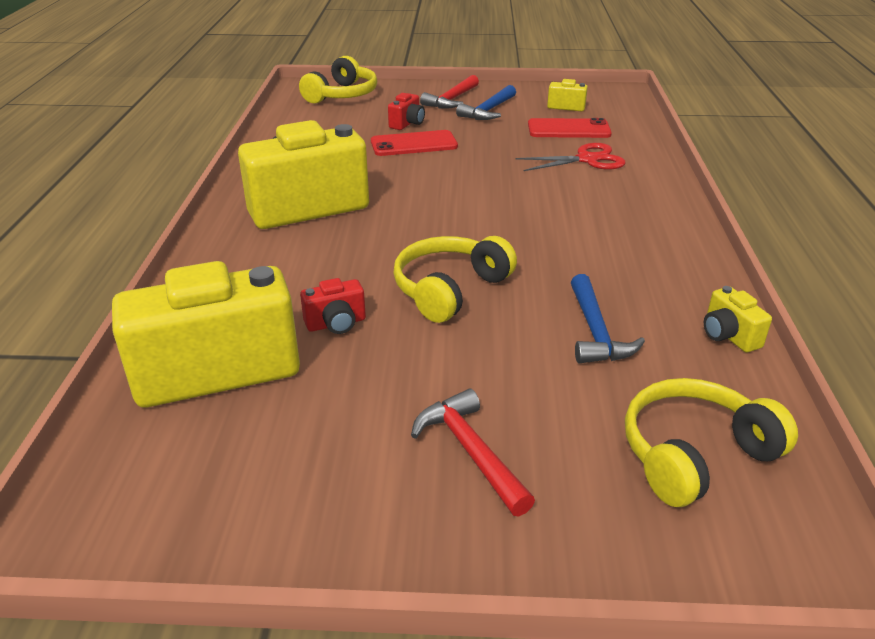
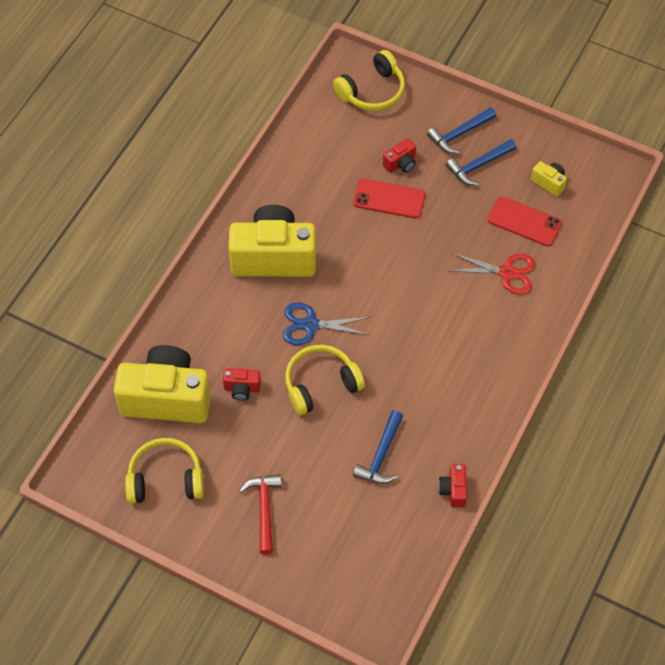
camera: 25 degrees right, 25 degrees up
(394, 244) = (310, 325): none -> blue scissors
(452, 100) = (459, 134): red hammer -> blue hammer
(694, 454) = (368, 557): yellow headphones -> yellow headphones (165, 479)
(728, 336) = (453, 490): yellow camera -> red camera

